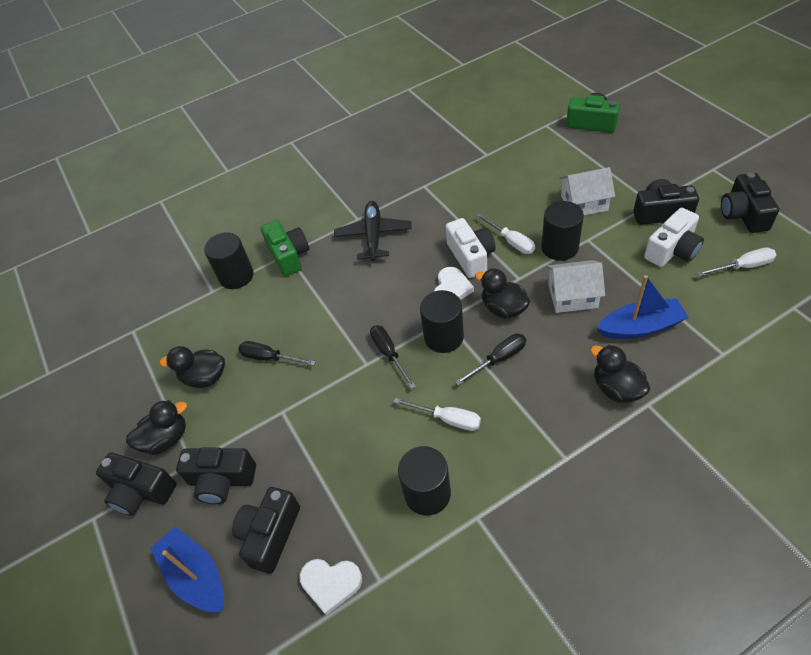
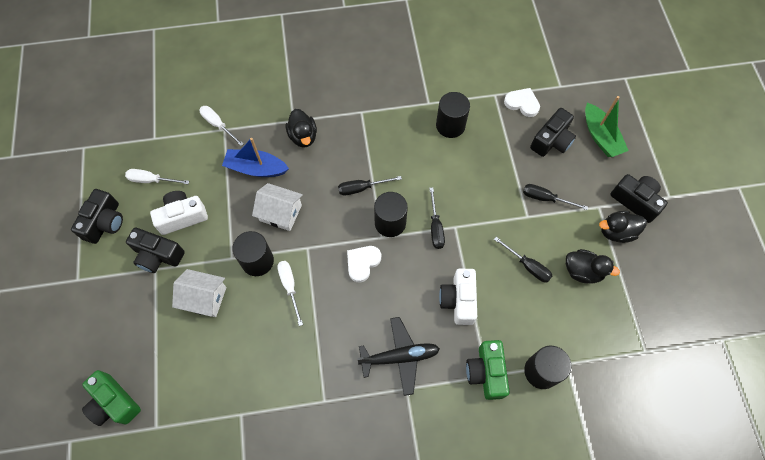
camera: 165 degrees left, 15 degrees up
(196, 575) = (600, 136): blue boat -> green boat
(221, 480) = (578, 185): black camera -> none
(263, 444) = (545, 198): none -> black screwdriver
(373, 235) = (400, 357): black plane -> black plane turned 120 degrees counterclockwise
(447, 419) = (417, 163): white screwdriver -> white screwdriver (218, 125)
(471, 256) = (330, 288): white camera -> white camera (458, 300)
(503, 308) = (335, 226): black duck -> none

